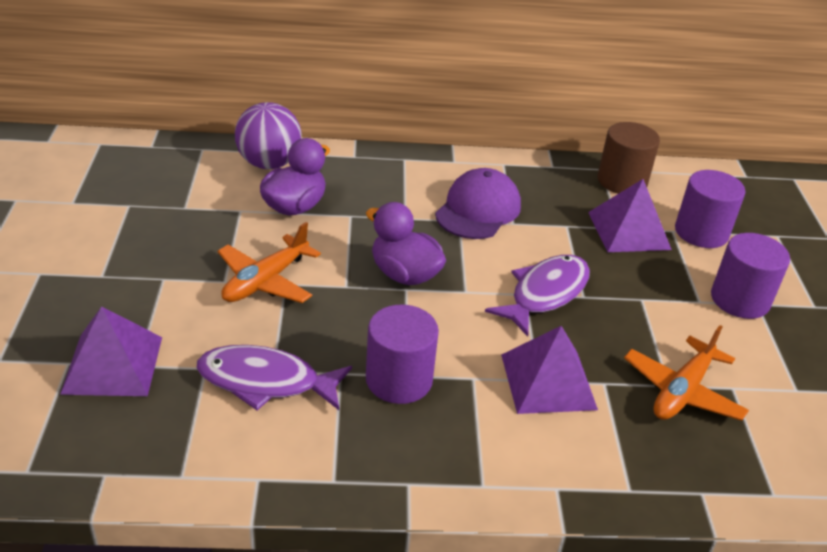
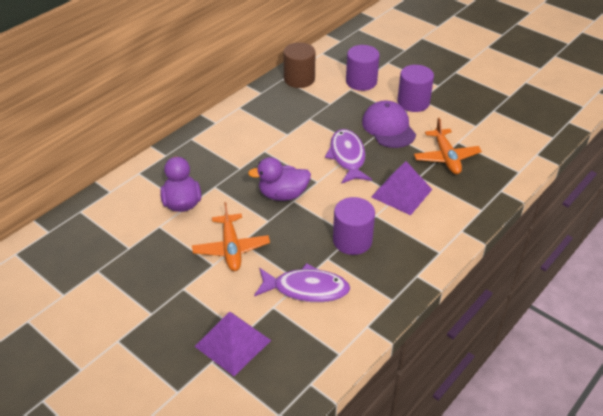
camera: 45 degrees left, 5 degrees up
(265, 382) = (306, 289): purple fish -> purple fish turned 135 degrees counterclockwise
(269, 163) = (130, 191): purple ball -> none
(478, 210) = (264, 139): purple cap -> purple cap (388, 127)
(629, 230) = (335, 102): purple pyramid -> none

